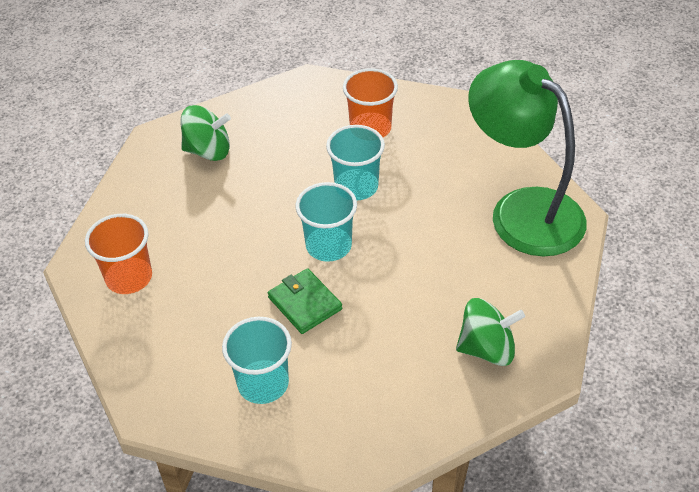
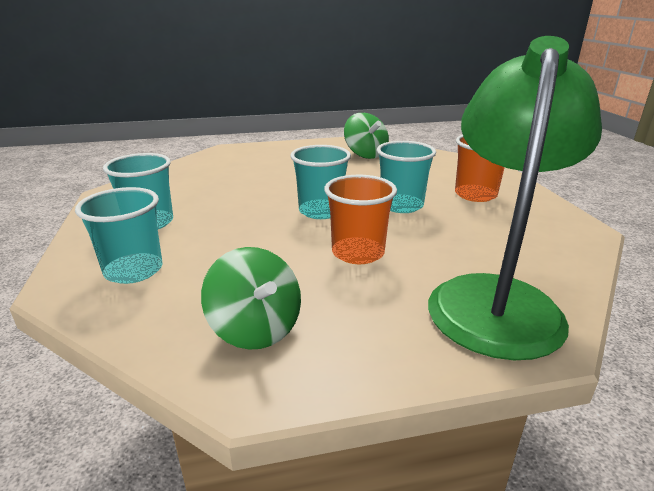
camera: 60 degrees right, 20 degrees down
(129, 277) = (227, 161): orange cup -> orange cup (358, 253)
(305, 303) = (247, 217): green wallet -> none
(358, 409) = (134, 270): none -> turquoise cup

